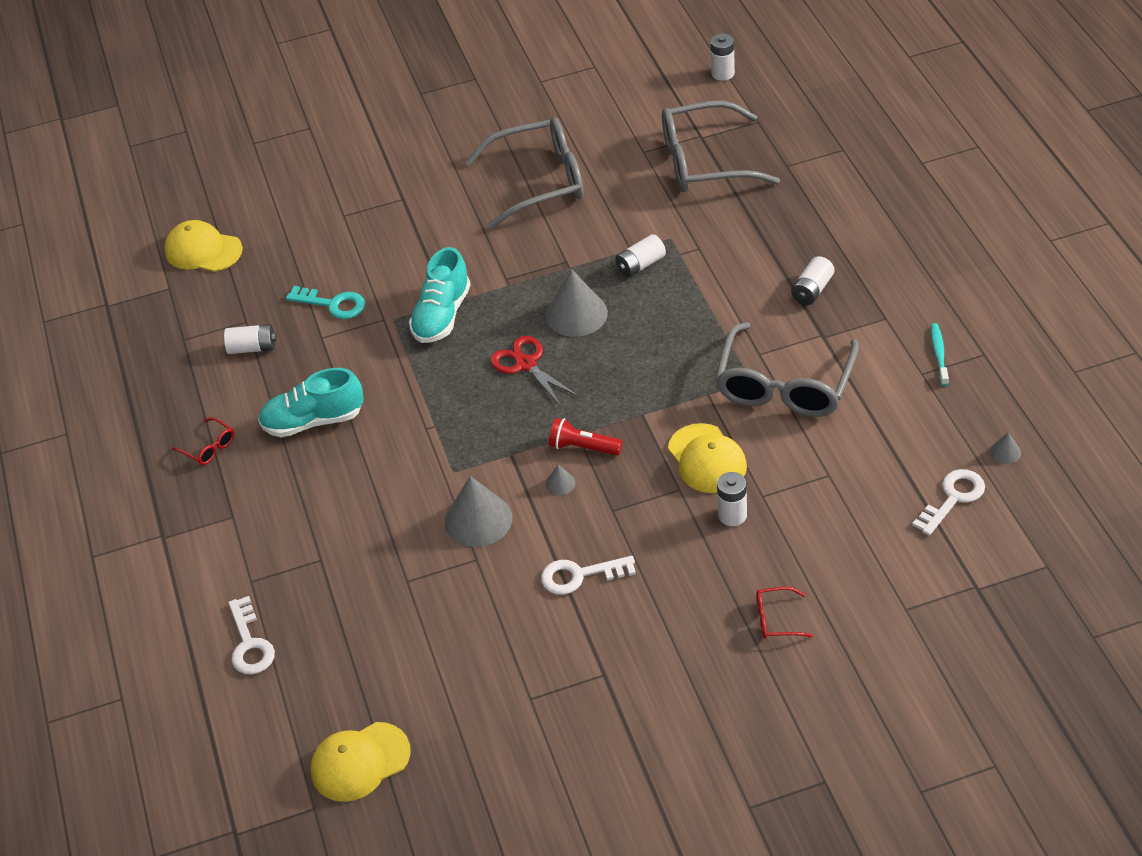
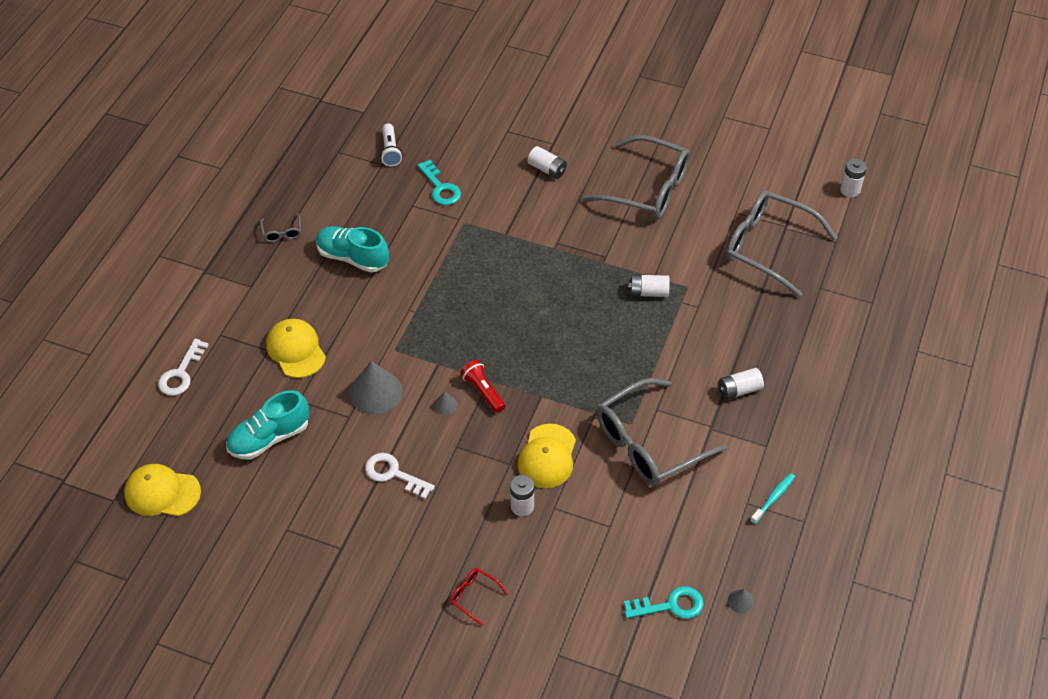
camera: 35 degrees right, 5 degrees up
(203, 250) = (406, 100): yellow cap -> yellow cap (296, 350)
(209, 447) = (282, 232): red glasses -> grey glasses
(241, 304) = (390, 151): none -> white flashlight
(252, 348) = (368, 184): white battery -> white battery (547, 169)
(442, 315) = (494, 240): turquoise shoe -> turquoise shoe (269, 438)
(526, 364) = (508, 310): red scissors -> none
(576, 314) = (573, 297): grey cone -> none
(953, 498) = (670, 605): white key -> turquoise key

